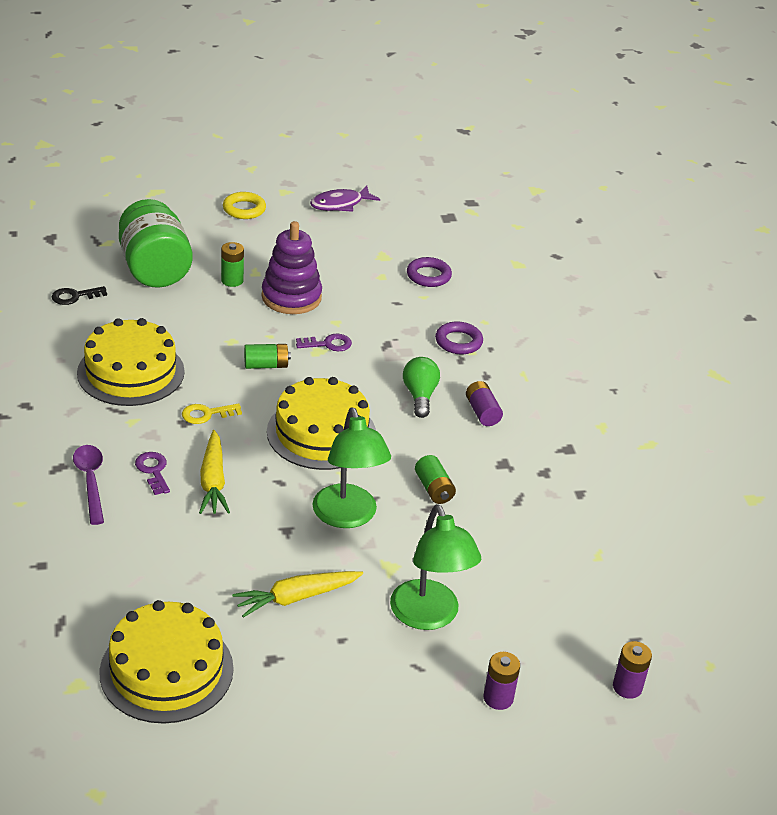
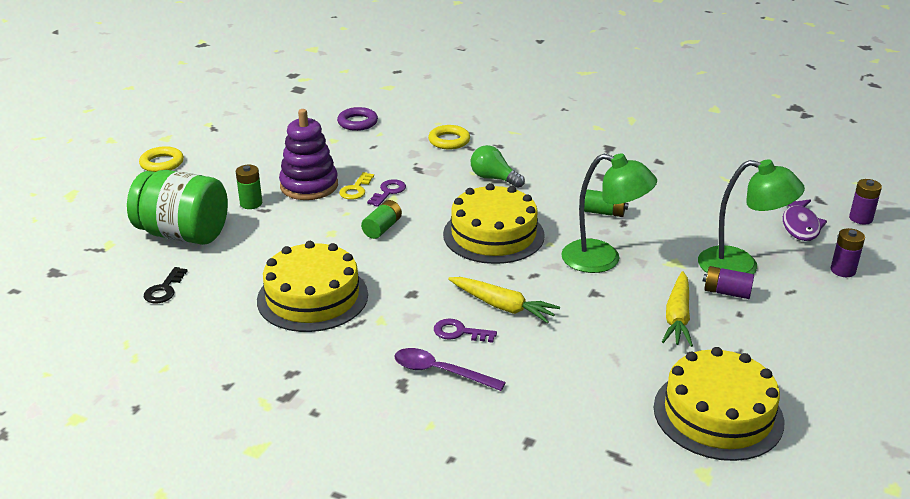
camera: 50 degrees left, 5 degrees down
(206, 414) = (413, 279): yellow key -> yellow key (356, 189)
(340, 204) = (219, 122): purple fish -> purple fish (800, 225)
(458, 342) = (449, 141): purple ring -> yellow ring
(482, 412) = (538, 162): purple battery -> purple battery (726, 292)

